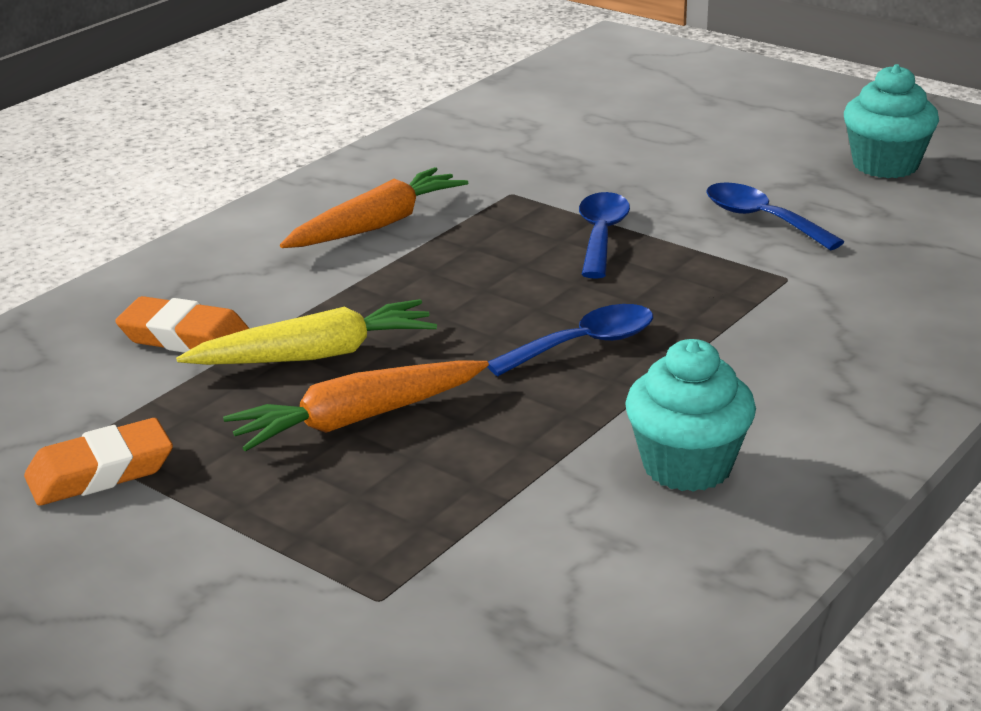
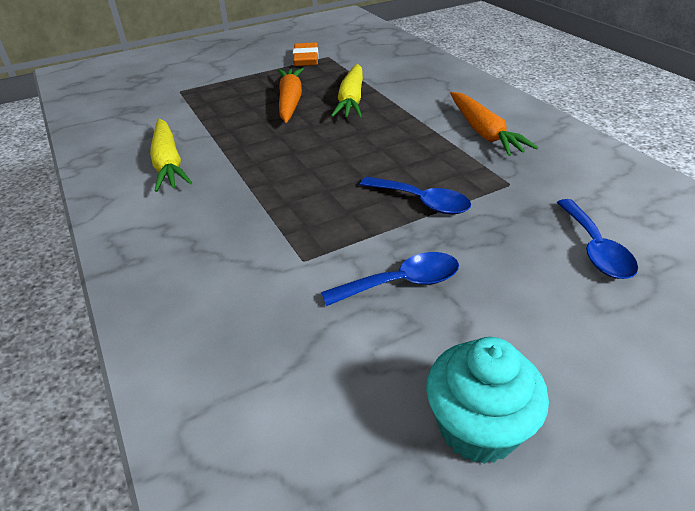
camera: 115 degrees right, 10 degrees up
(184, 337) = (393, 78): orange eraser -> none
(584, 344) = (295, 163): blue spoon -> blue spoon (595, 249)
(687, 466) = (168, 163): turquoise cupcake -> yellow carrot

